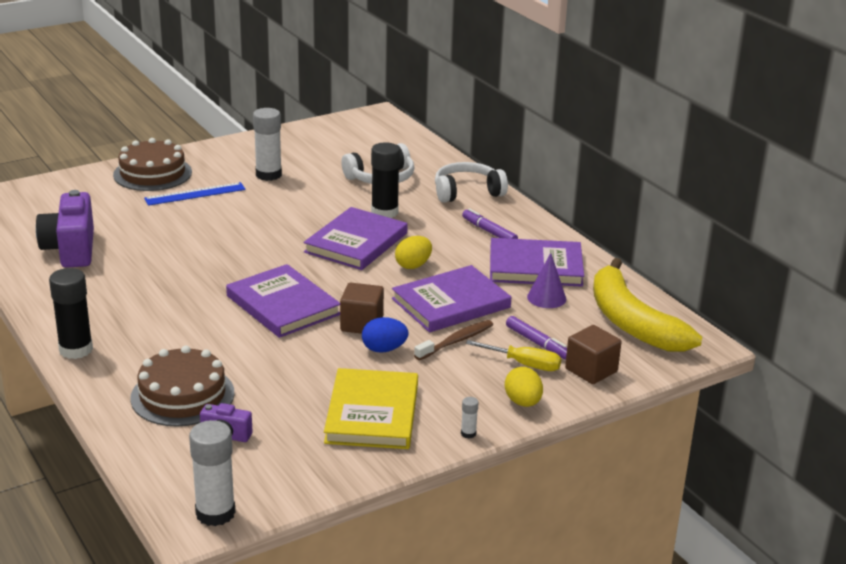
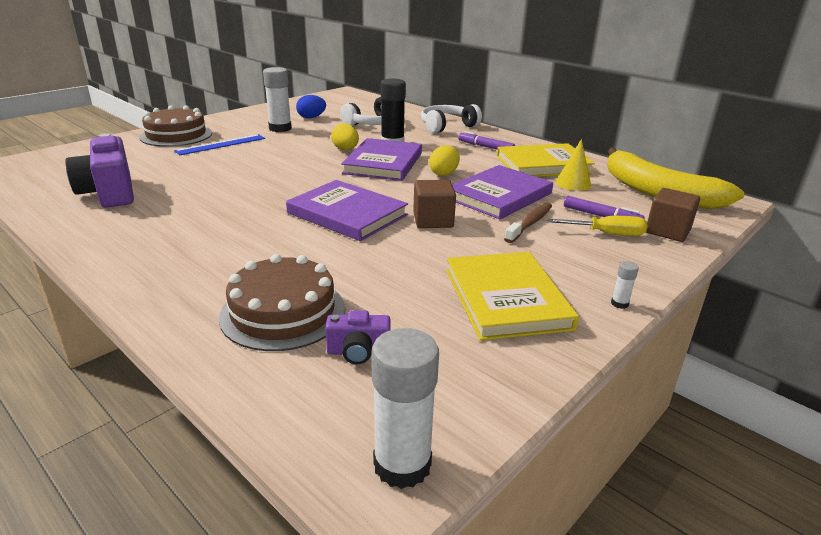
camera: 15 degrees left, 0 degrees up
(76, 349) = (135, 281): black glue stick -> none
(384, 349) = (470, 238): blue egg -> blue egg (311, 117)
(523, 402) = (640, 266): yellow egg -> yellow egg (345, 149)
(535, 266) = (543, 164): purple book -> yellow book
(546, 298) = (573, 183): purple cone -> yellow cone

